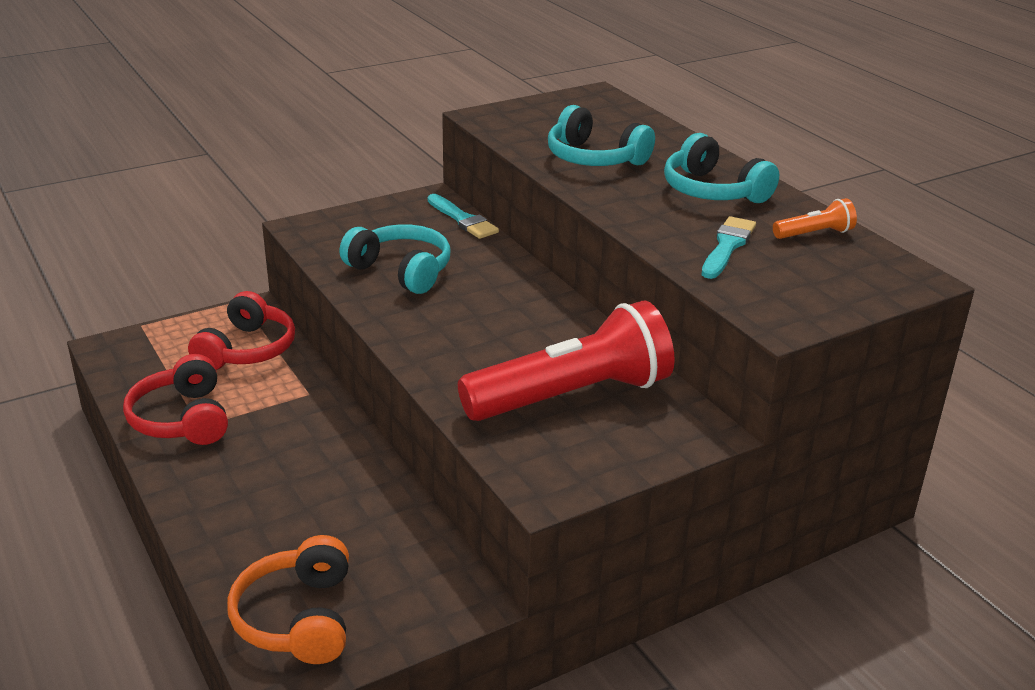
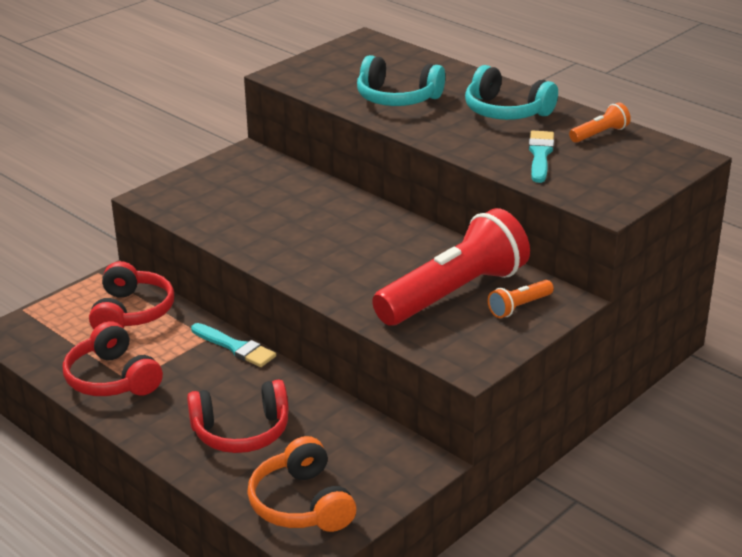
camera: 15 degrees left, 0 degrees up
(281, 511) = (241, 432): none -> red headphones
(401, 271) = (260, 220): turquoise headphones -> none
(463, 219) = (285, 167): turquoise brush -> turquoise brush (235, 347)
(643, 428) = (519, 307): none -> orange flashlight

